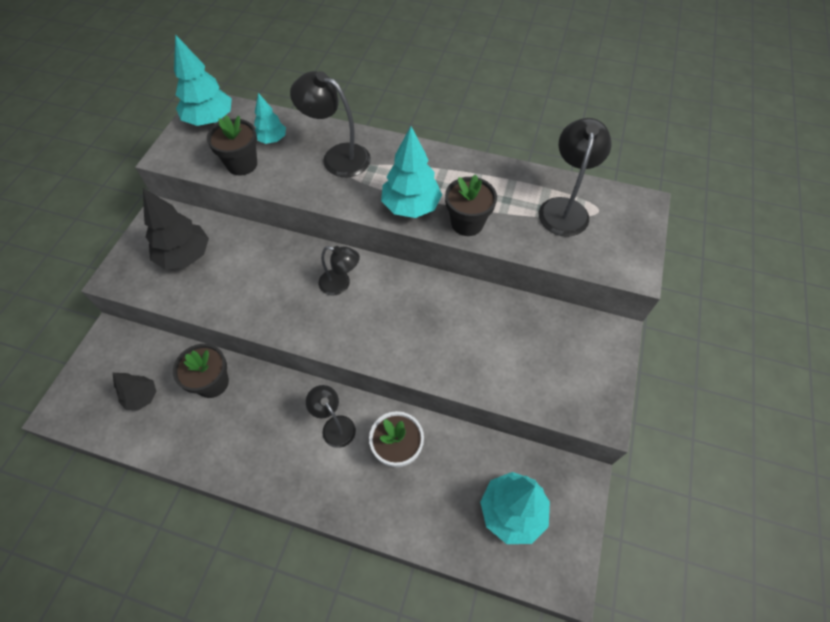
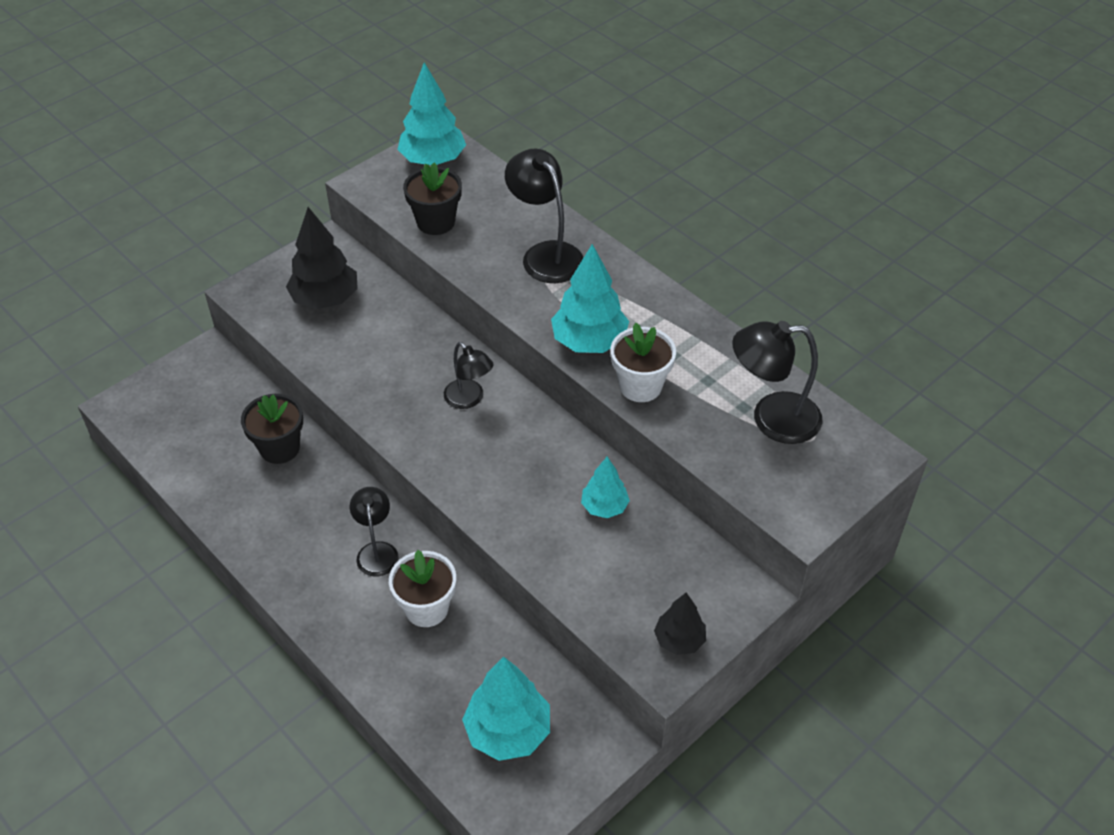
camera: 30 degrees right, 10 degrees down
(142, 397) = (203, 429): black tree -> black tree (679, 640)
(272, 139) = (485, 207): turquoise tree -> turquoise tree (604, 507)
(467, 223) = (640, 386): black flower pot -> white flower pot
(564, 208) = (772, 418): black lamp -> black lamp turned 135 degrees counterclockwise

